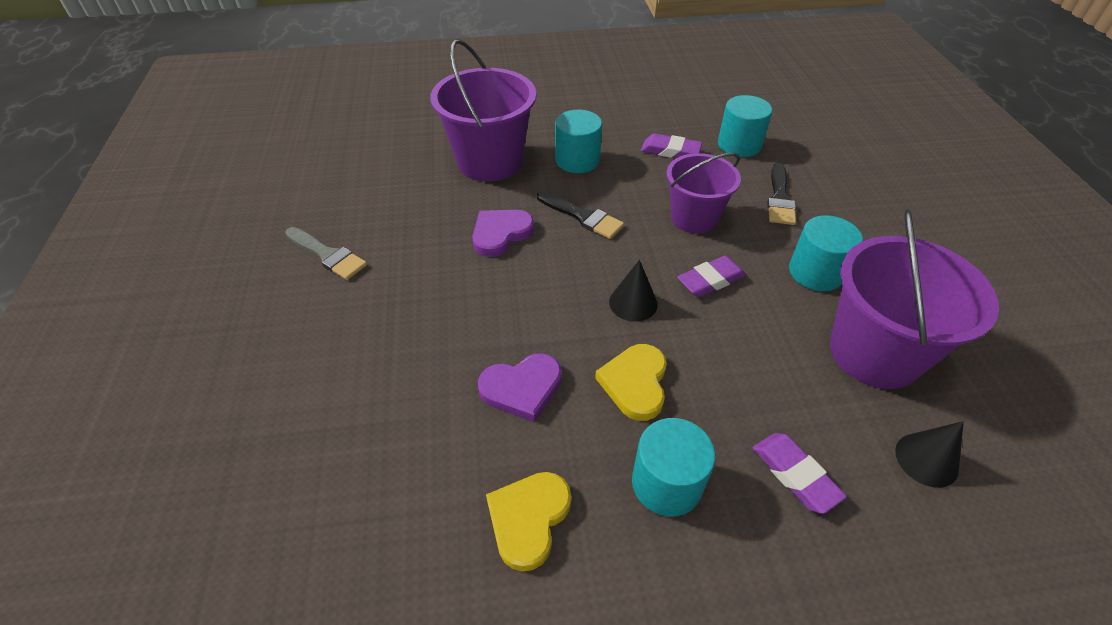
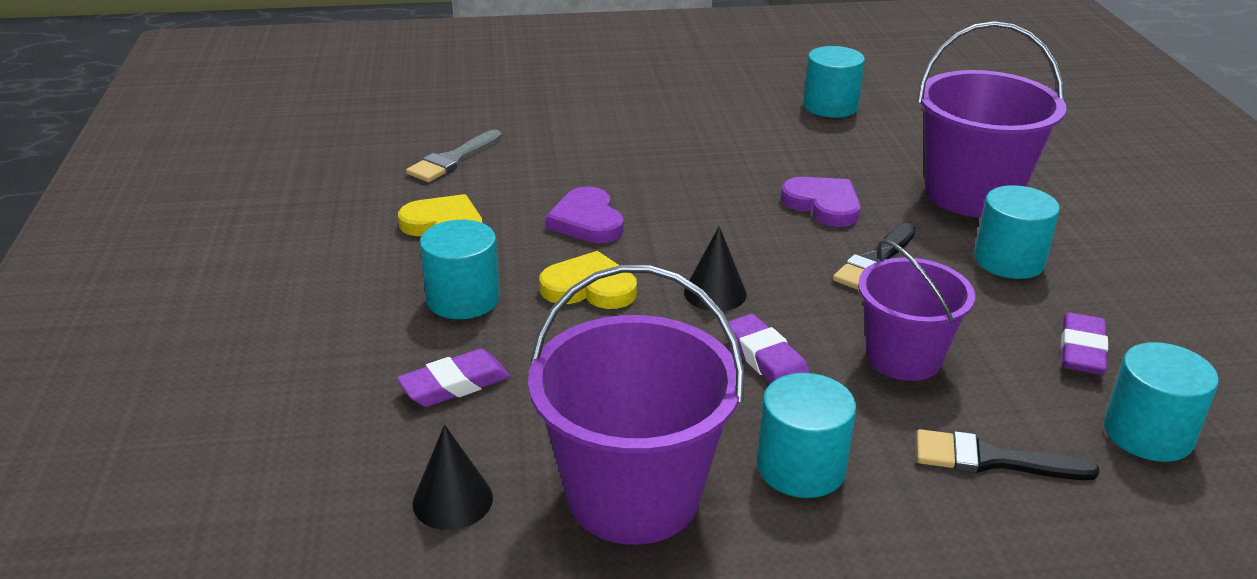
camera: 90 degrees right, 15 degrees down
(325, 213) = (830, 106): none -> turquoise cylinder
(328, 255) = (764, 114): grey brush -> grey brush (453, 160)

